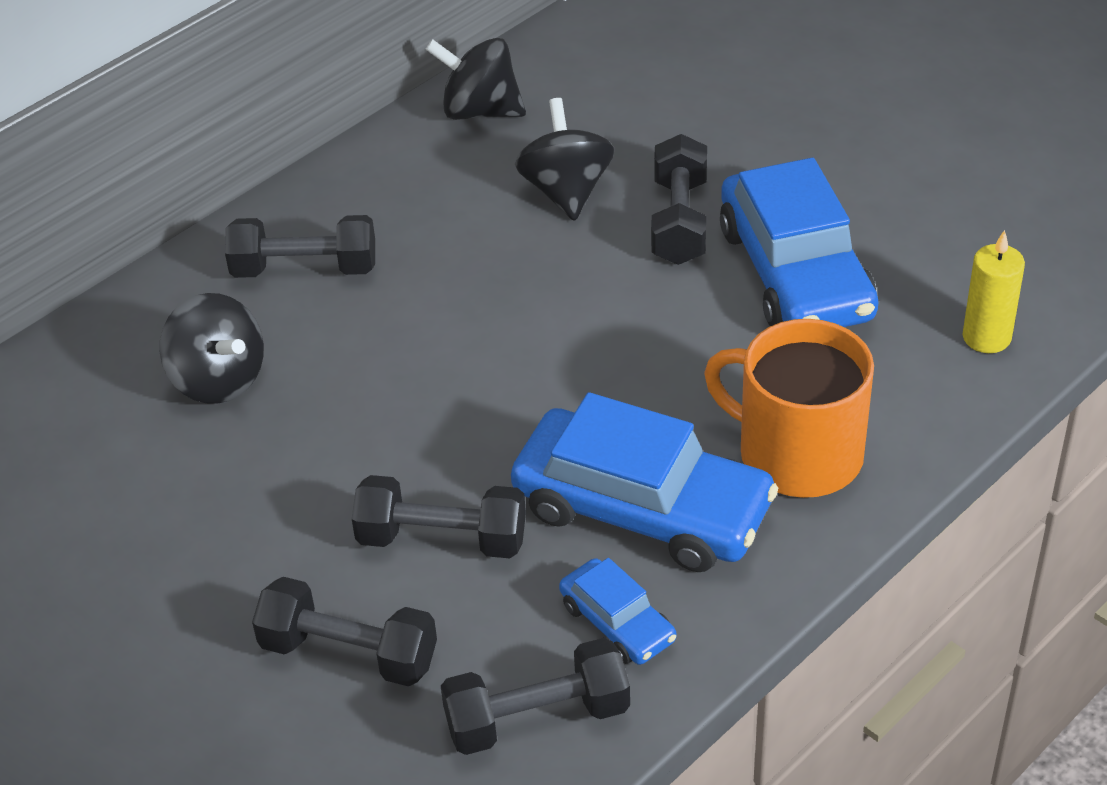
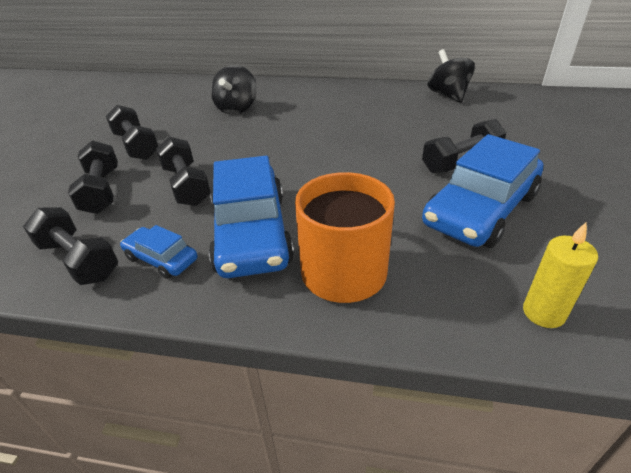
camera: 55 degrees right, 5 degrees down
(305, 269) = (312, 100): black dumbbell -> black dumbbell (136, 146)
(566, 191) = (434, 129): black spinning top -> none
(617, 623) = (161, 259): blue car -> blue car turned 105 degrees clockwise

